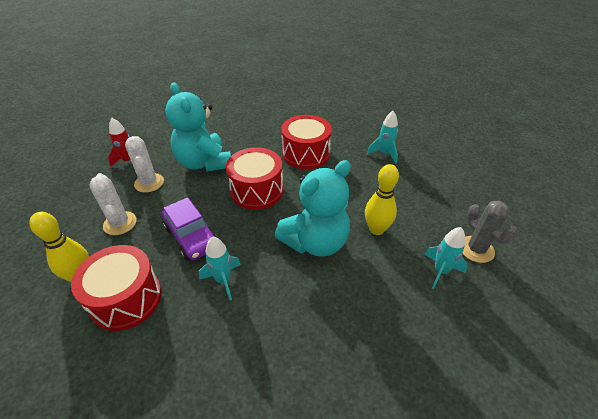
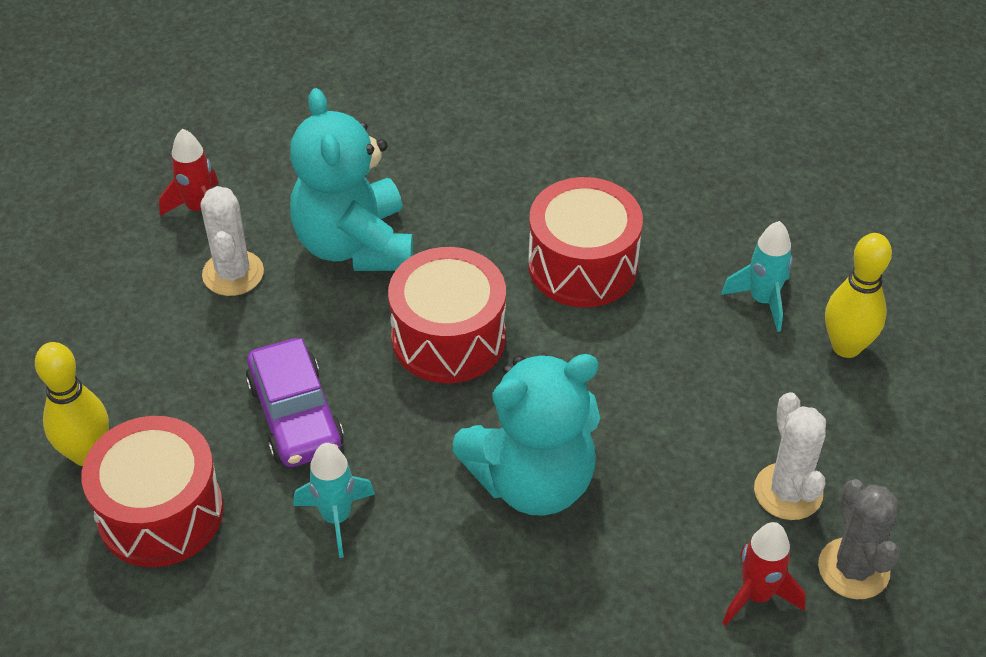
camera: 15 degrees right, 5 degrees up
(120, 223) = (165, 357): white cactus -> white cactus (788, 492)
(376, 229) = (666, 481): yellow bowling pin -> yellow bowling pin (846, 346)
(440, 271) = (756, 595): turquoise rocket -> red rocket

